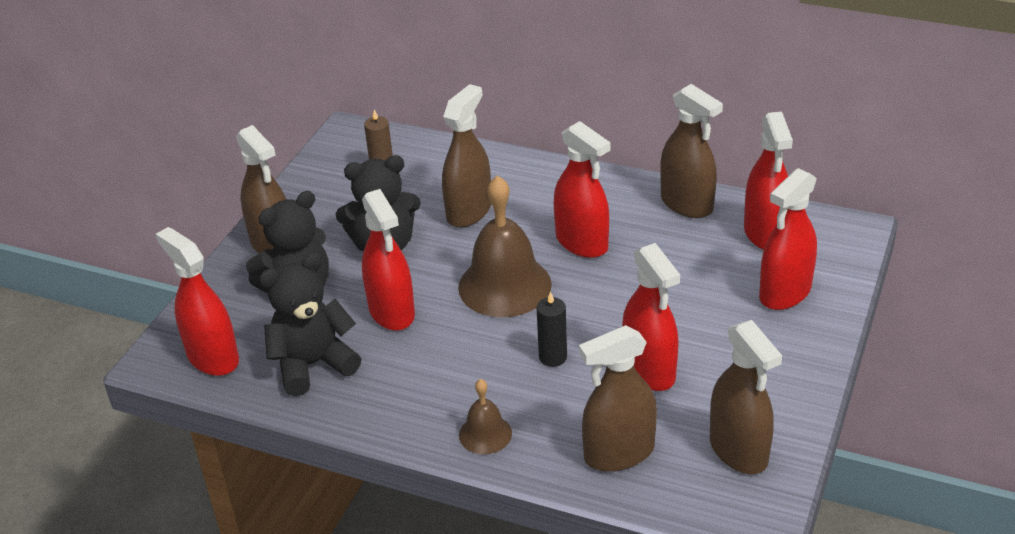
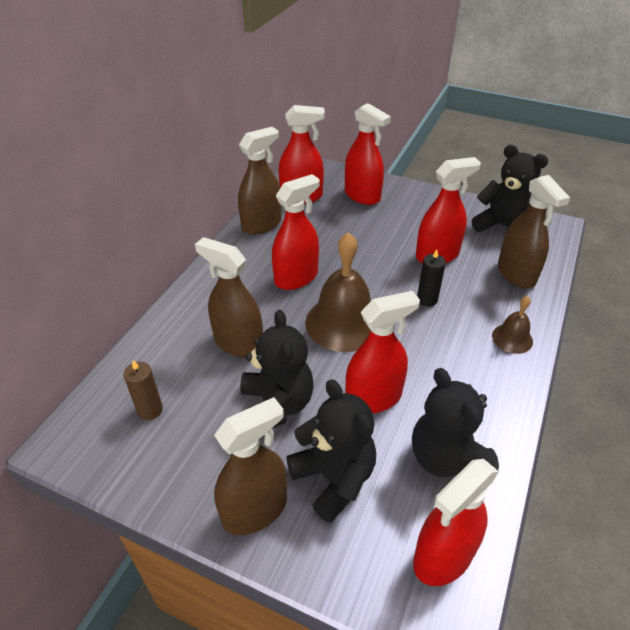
camera: 90 degrees left, 5 degrees up
(738, 450) = (503, 227): brown spray bottle -> black teddy bear

